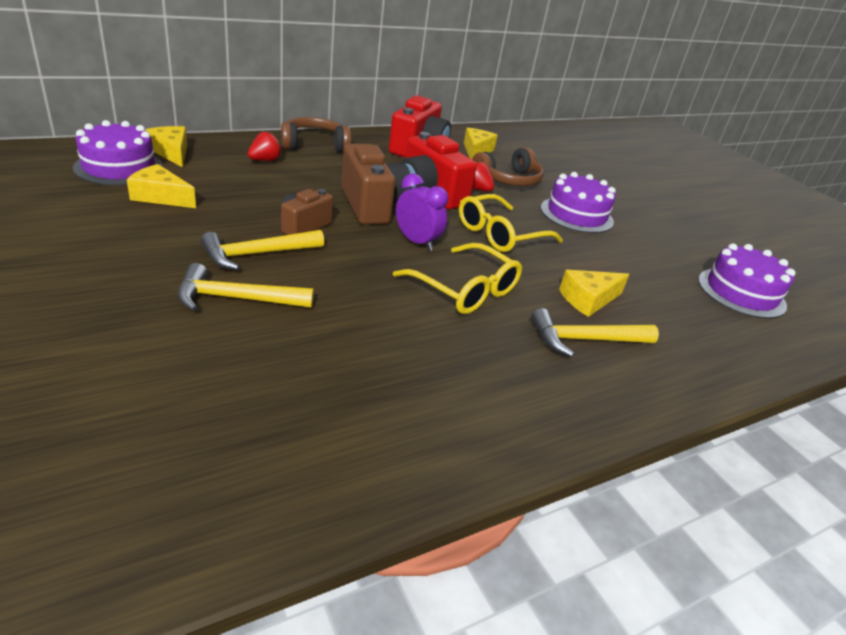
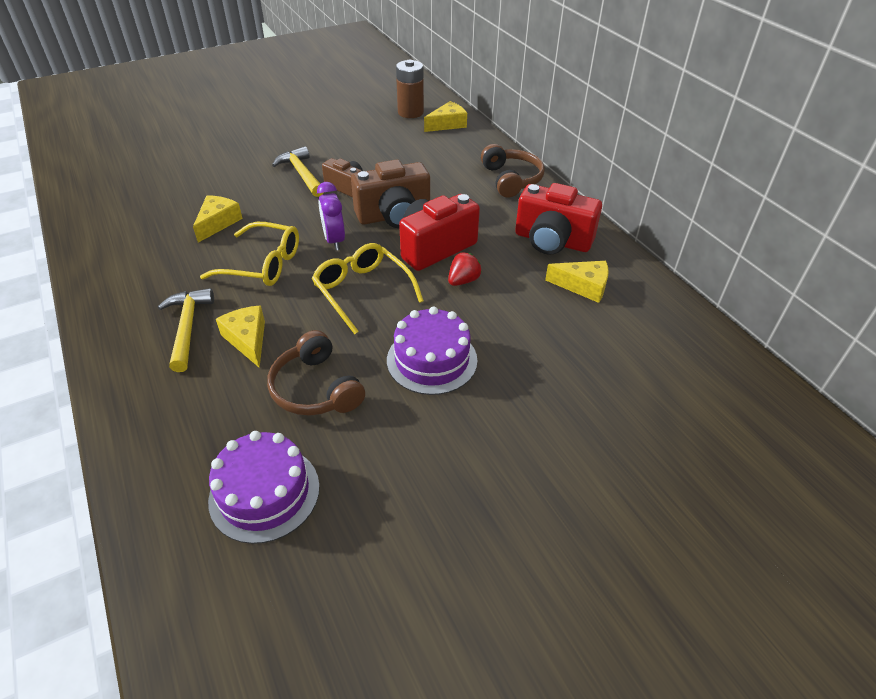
camera: 95 degrees right, 10 degrees up
(119, 167) = (410, 112): purple cake -> brown battery
(161, 197) = (372, 132): yellow cheese -> yellow cheese (218, 223)
(236, 299) = (247, 173): yellow hammer -> none
(265, 160) = (458, 160): red strawberry -> none
(416, 242) = (334, 240): purple clock -> purple clock turned 120 degrees clockwise
(464, 289) = (262, 264): yellow glasses -> yellow glasses turned 120 degrees counterclockwise
(508, 180) = (506, 308): brown headphones -> brown headphones (316, 388)

